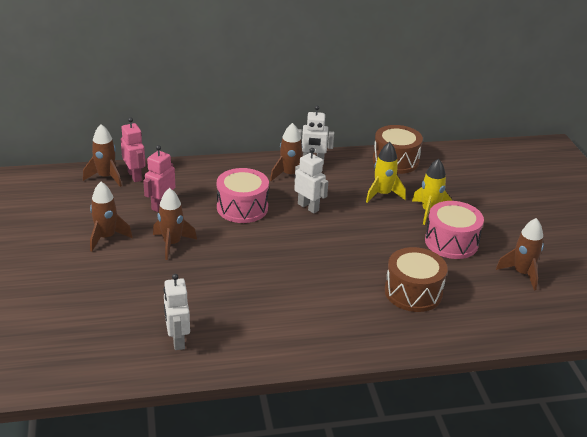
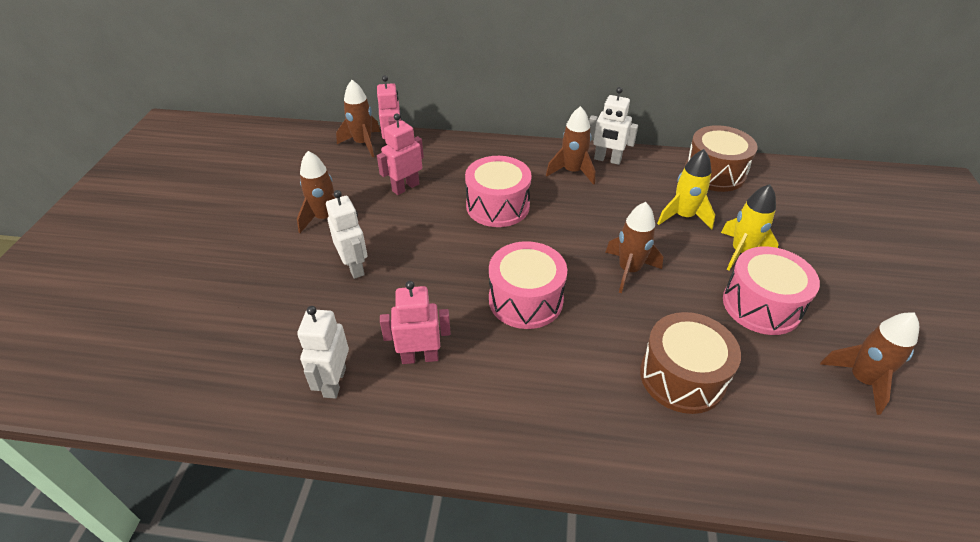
camera: 20 degrees right, 10 degrees up
(172, 244) = (394, 240): brown rocket -> brown rocket (629, 270)
(232, 314) = (420, 357): none -> pink robot
(291, 266) = (525, 300): none -> pink drum
(308, 207) = (579, 218): white robot -> white robot (354, 267)

